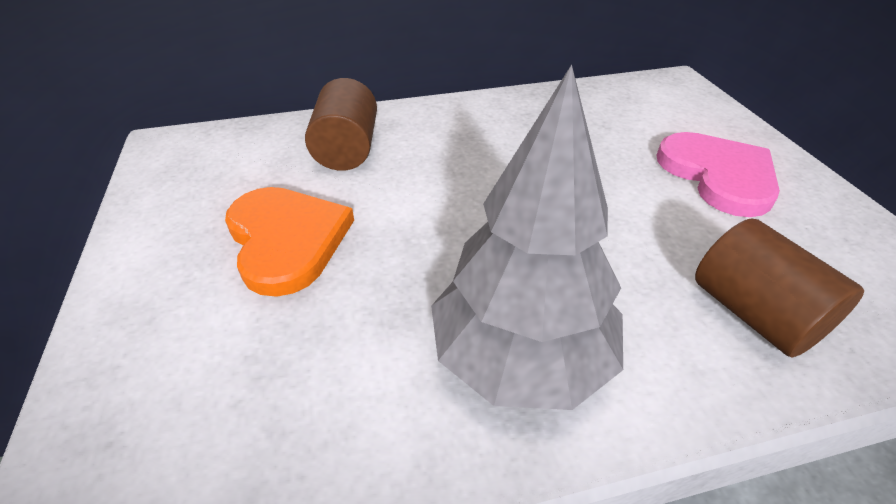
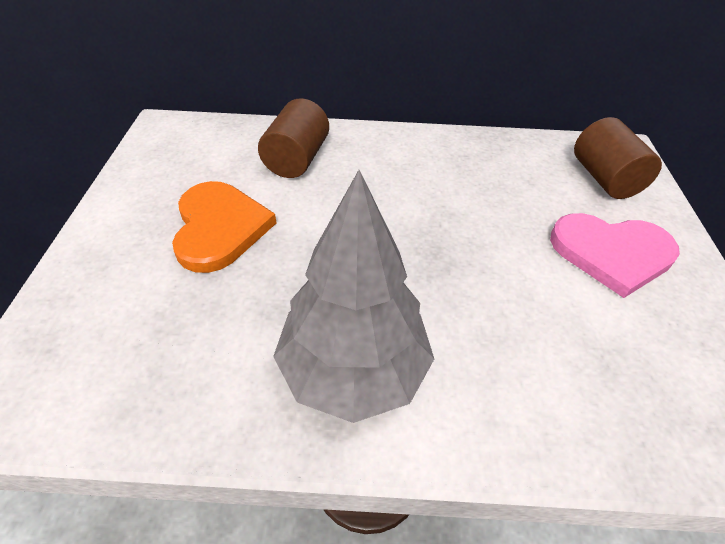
camera: 15 degrees right, 5 degrees up
(718, 175) = (611, 253): pink heart -> pink heart turned 105 degrees clockwise
(754, 314) = (570, 388): brown cylinder -> brown cylinder (604, 179)

